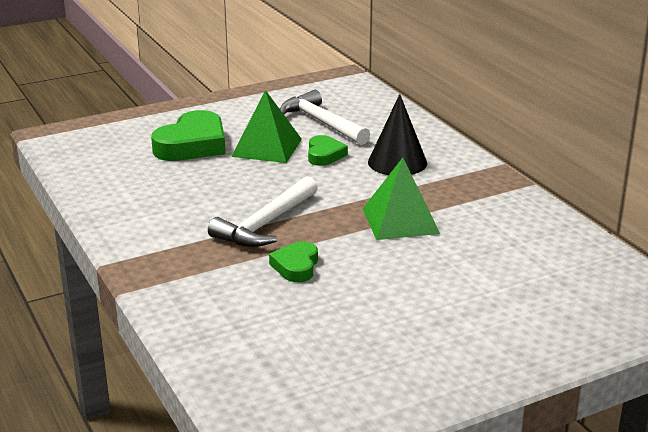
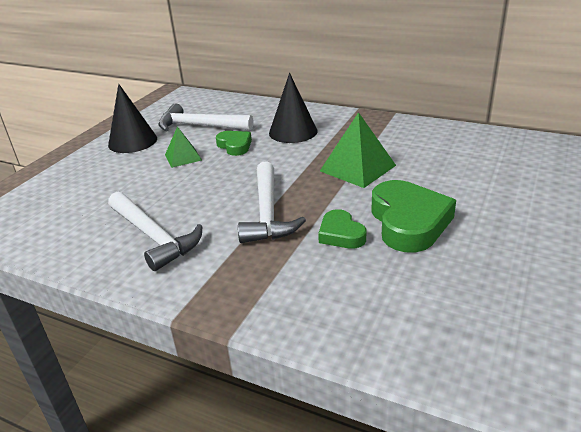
camera: 35 degrees left, 5 degrees up
(159, 204) = (154, 237): none -> white hammer
(192, 145) = (117, 178): green heart -> green heart (408, 222)
(246, 115) = (132, 141): none -> black cone
(267, 147) = (183, 157): green pyramid -> green pyramid, size x0.61

